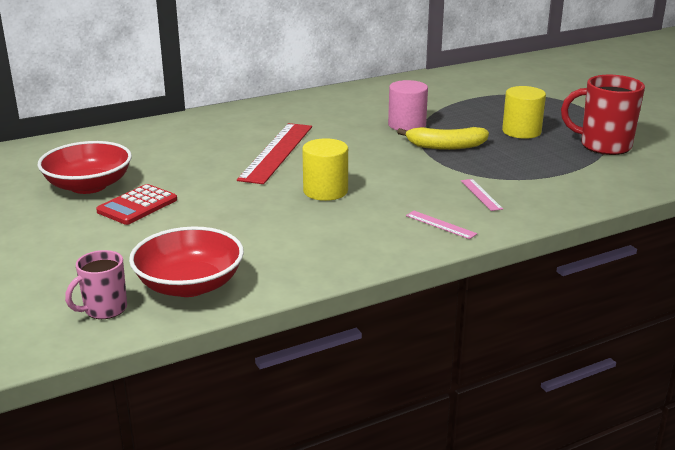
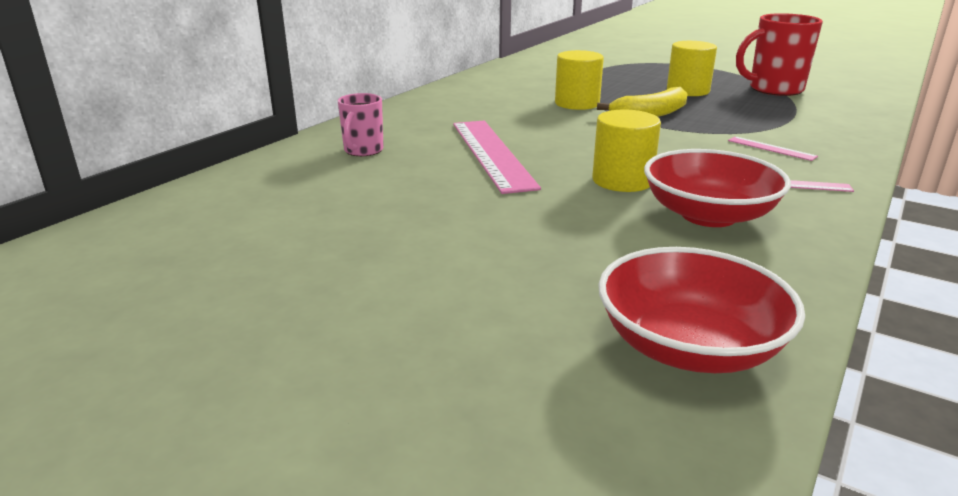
camera: 30 degrees left, 0 degrees up
(89, 186) = (303, 249): red bowl -> red bowl (708, 215)
(104, 309) = (643, 438): pink mug -> pink mug (363, 151)
(137, 205) = (422, 257): red calculator -> none
(277, 152) = (492, 153): red ruler -> pink ruler
(407, 125) = (577, 103): pink cylinder -> yellow cylinder

